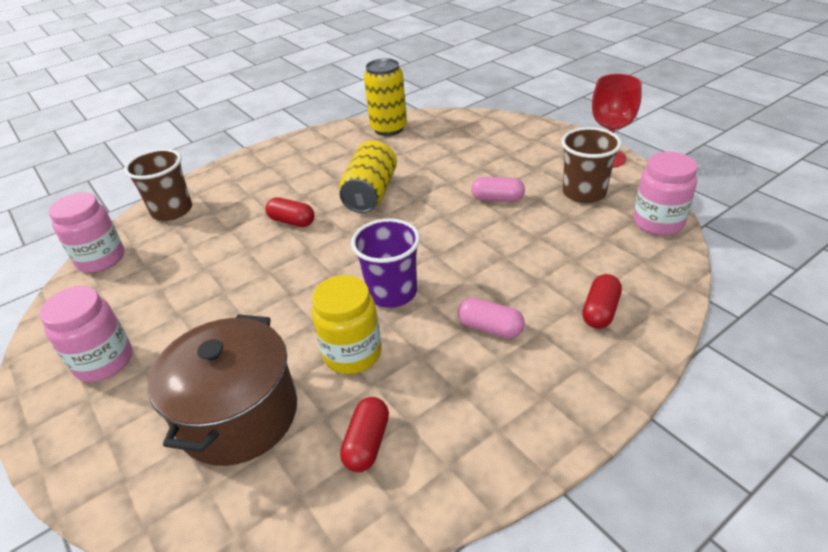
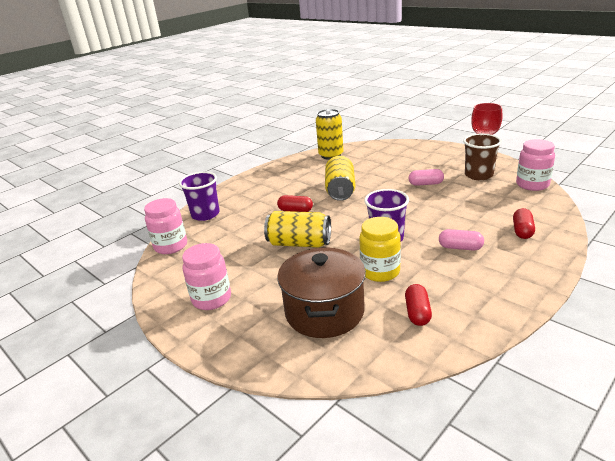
camera: 10 degrees left, 10 degrees down
(172, 211) = (205, 214): brown cup -> purple cup
(267, 282) = (299, 243): none -> yellow can

